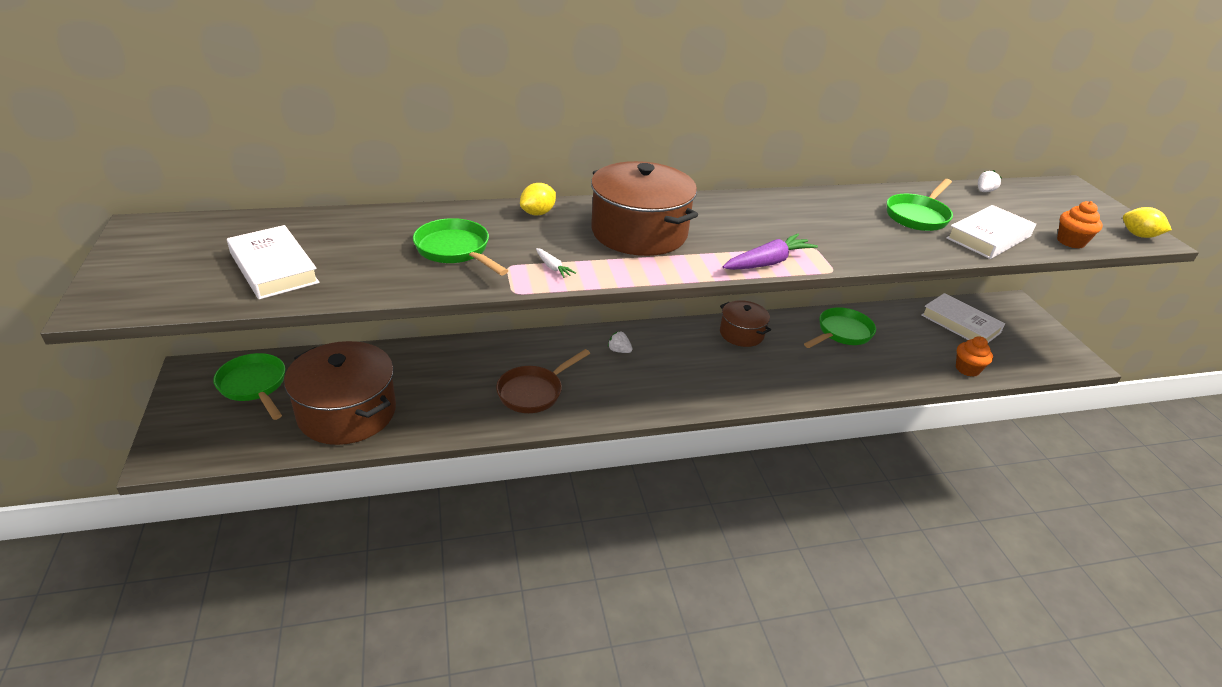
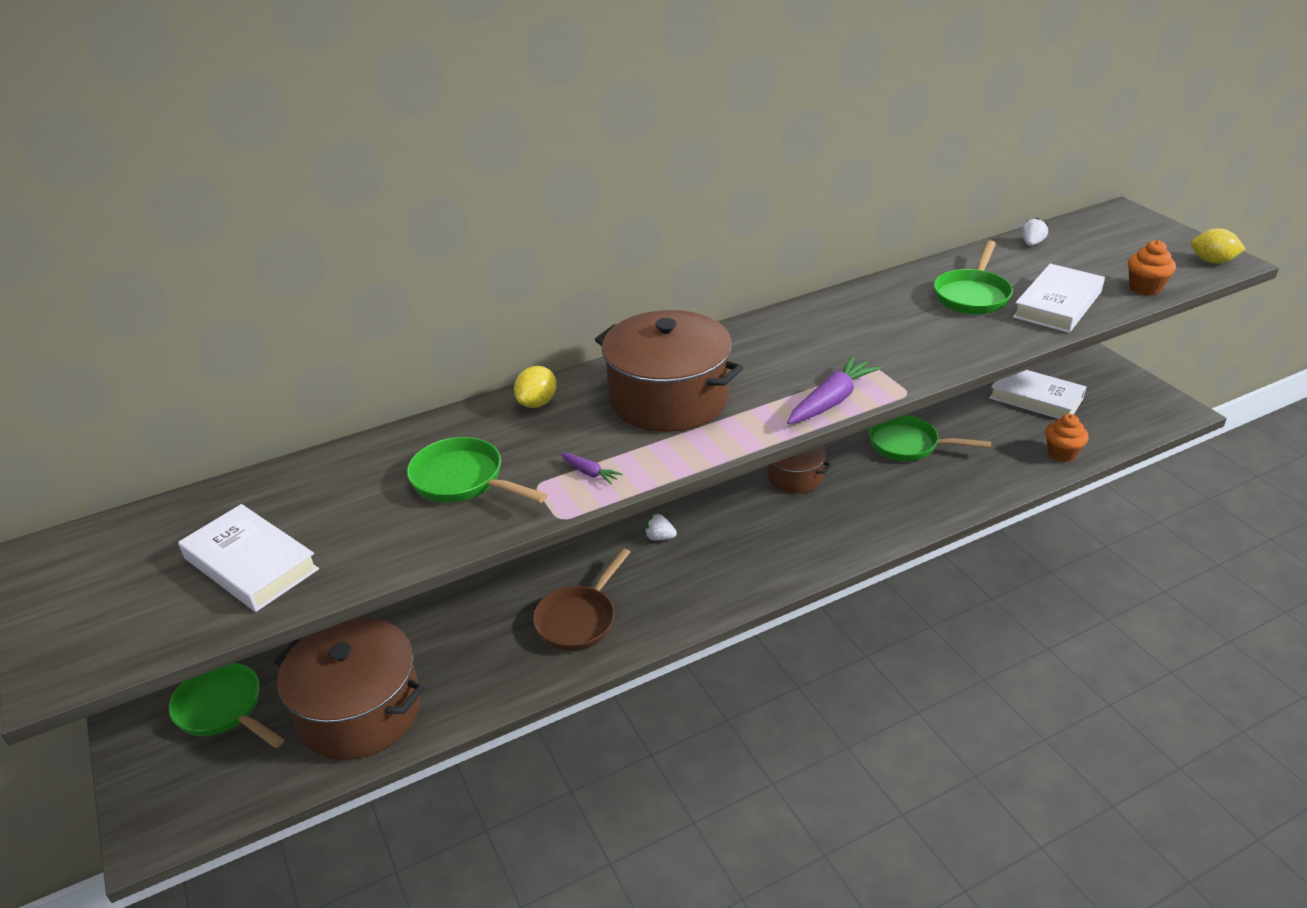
camera: 10 degrees left, 0 degrees up
(553, 267) = (589, 473): white carrot -> purple carrot
(842, 333) = (909, 445): green pan -> green pan turned 105 degrees counterclockwise

